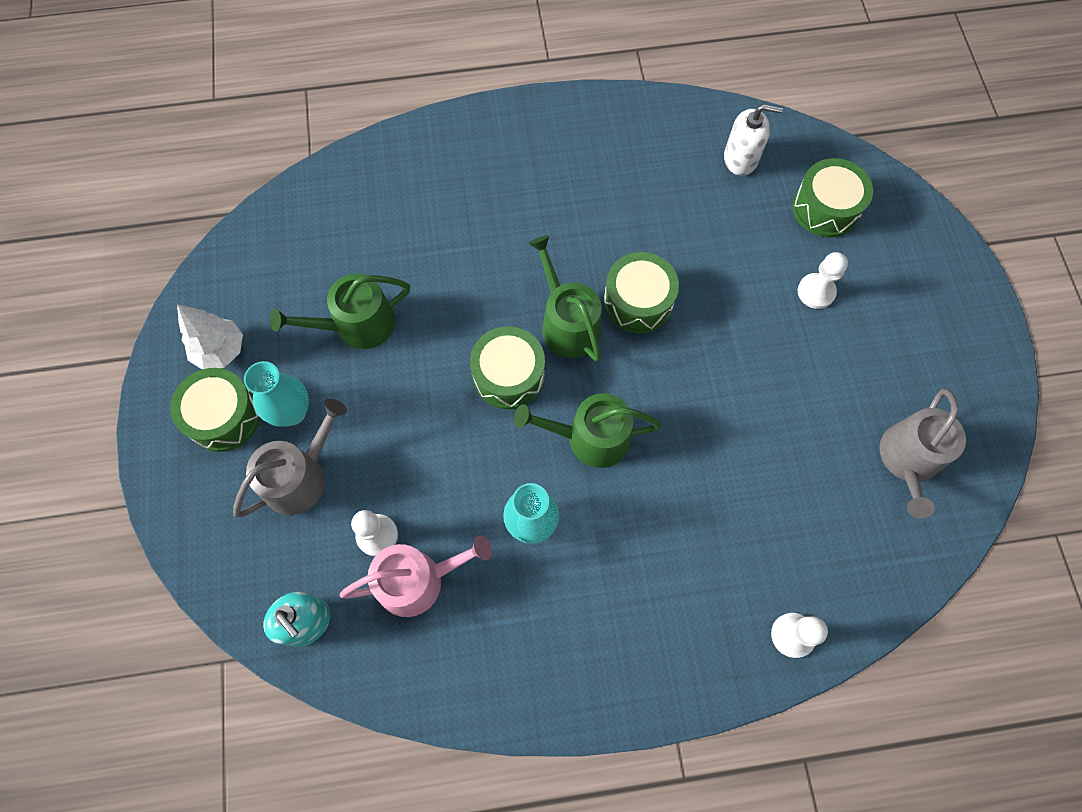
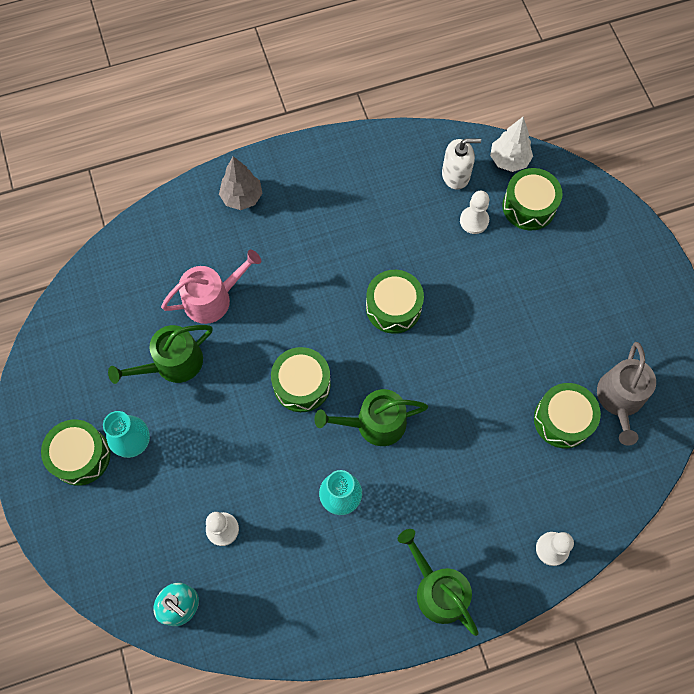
camera: 10 degrees left, 0 degrees up
(220, 351) = (66, 403): white tree -> white tree (509, 160)
(300, 476) = (152, 493): grey watering can -> none
(418, 580) = (261, 558): pink watering can -> pink watering can (213, 298)
(478, 146) = (242, 197): none -> grey tree
(567, 323) = (340, 334): green watering can -> green watering can (437, 589)
(816, 292) = (531, 276): white pawn -> white pawn (474, 221)
(830, 473) = (563, 420): none -> green drum

